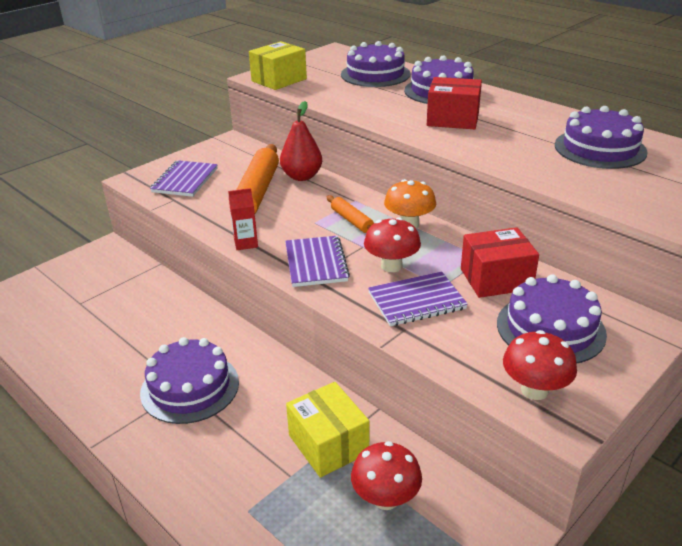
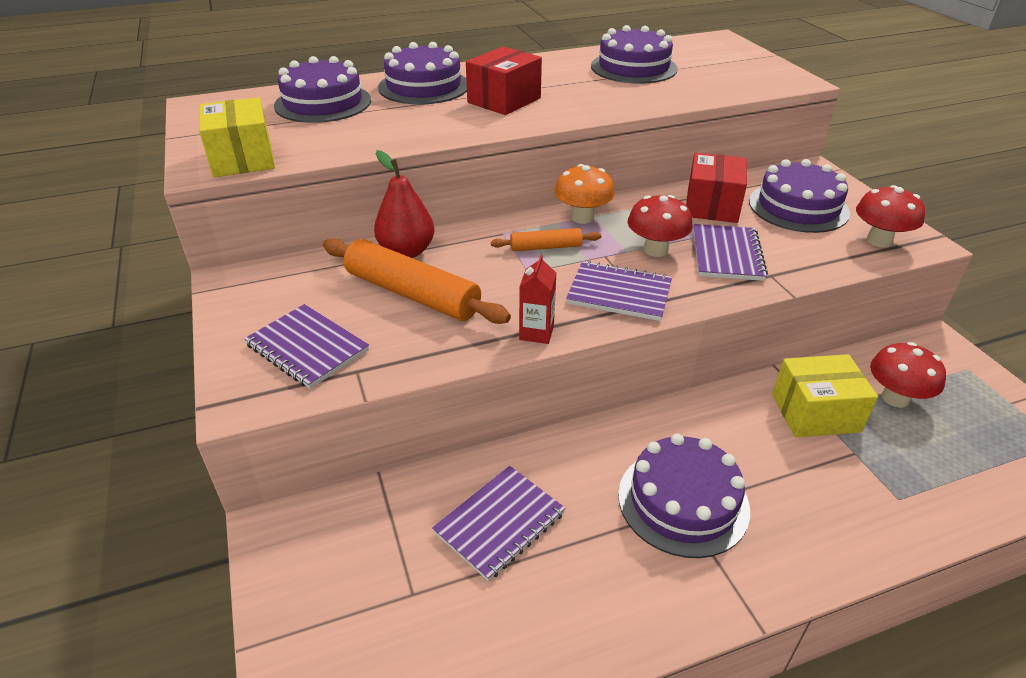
camera: 65 degrees left, 5 degrees up
(139, 316) = (500, 523): none -> purple notebook

